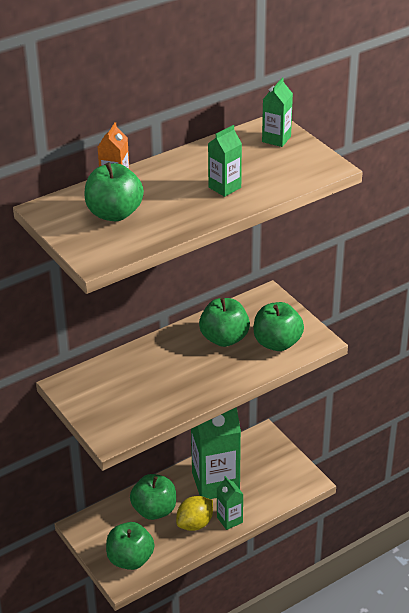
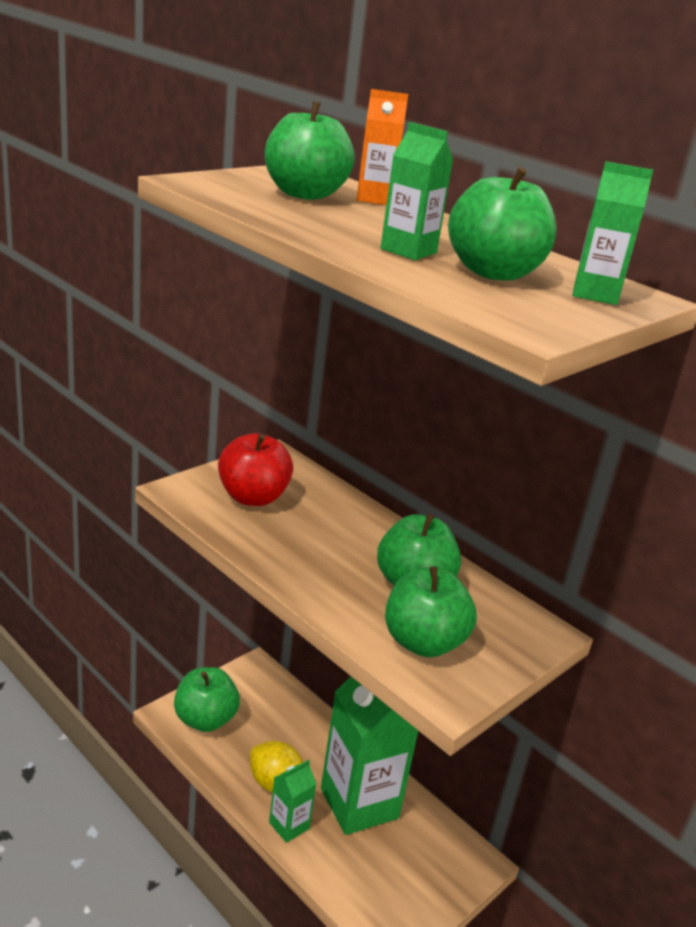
camera: 75 degrees right, 10 degrees down
(122, 400) = (253, 497): none -> red apple
(154, 510) = (293, 737): green apple -> green apple (493, 273)

